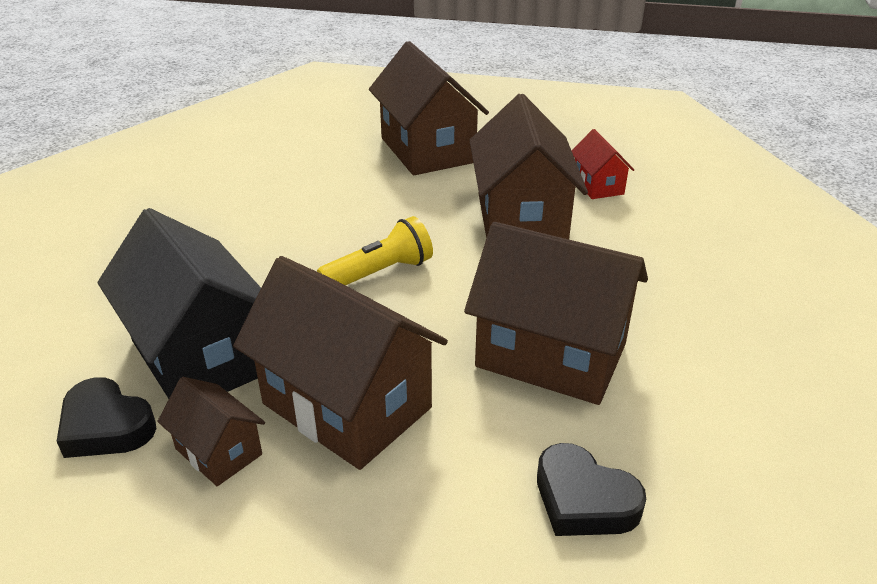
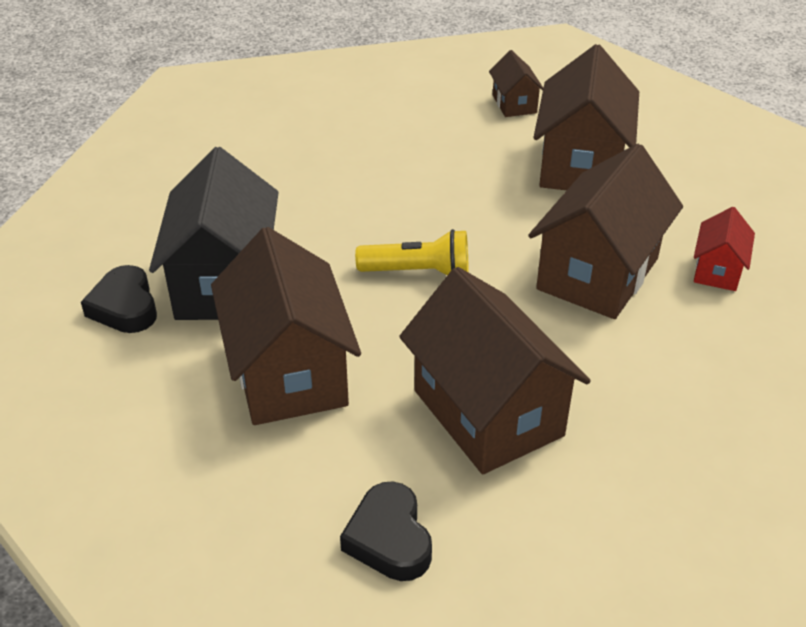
camera: 35 degrees right, 5 degrees up
(219, 452) = (176, 362): brown house -> brown house (514, 104)

